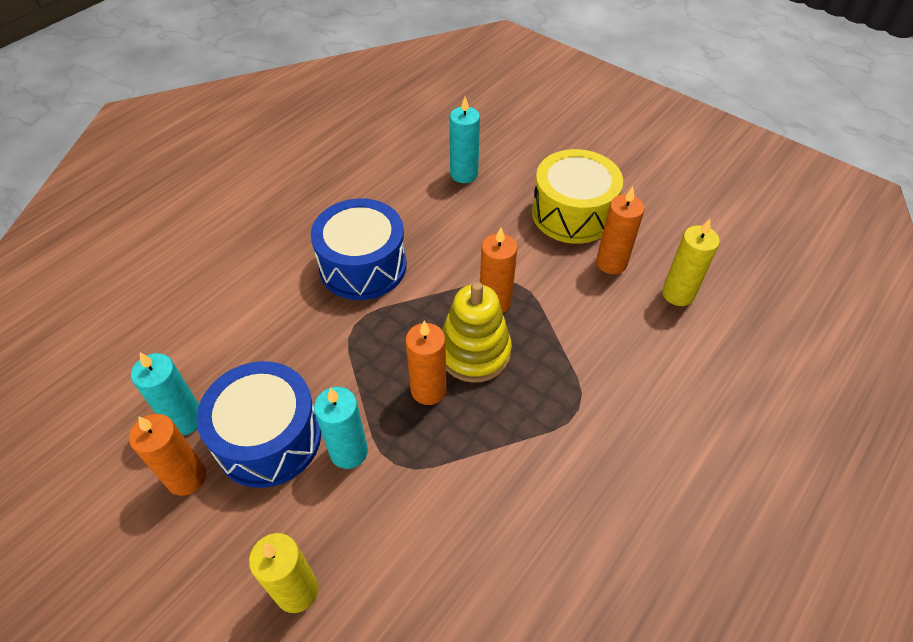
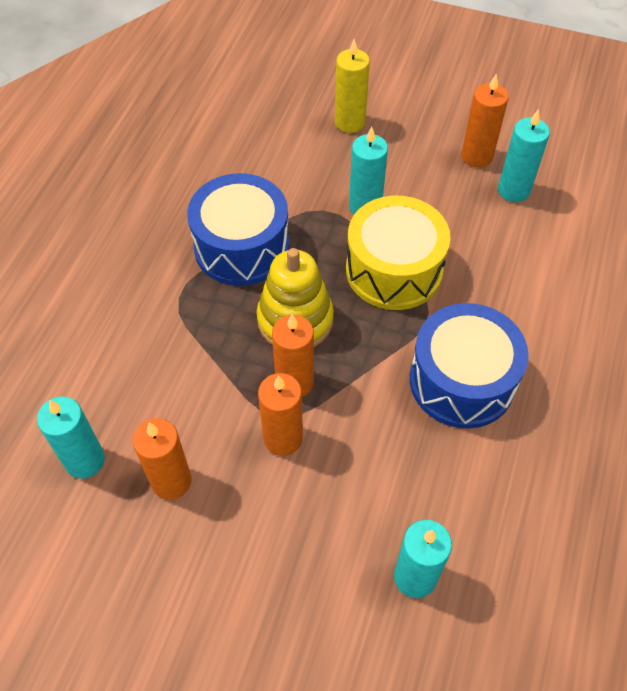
camera: 160 degrees right, 5 degrees up
(268, 438) = (436, 197): blue drum -> blue drum (241, 247)
(428, 390) = (323, 272): orange candle -> orange candle (283, 438)
(572, 213) = (237, 551): yellow drum -> yellow drum (394, 270)
(678, 294) = (85, 460): yellow candle -> turquoise candle

